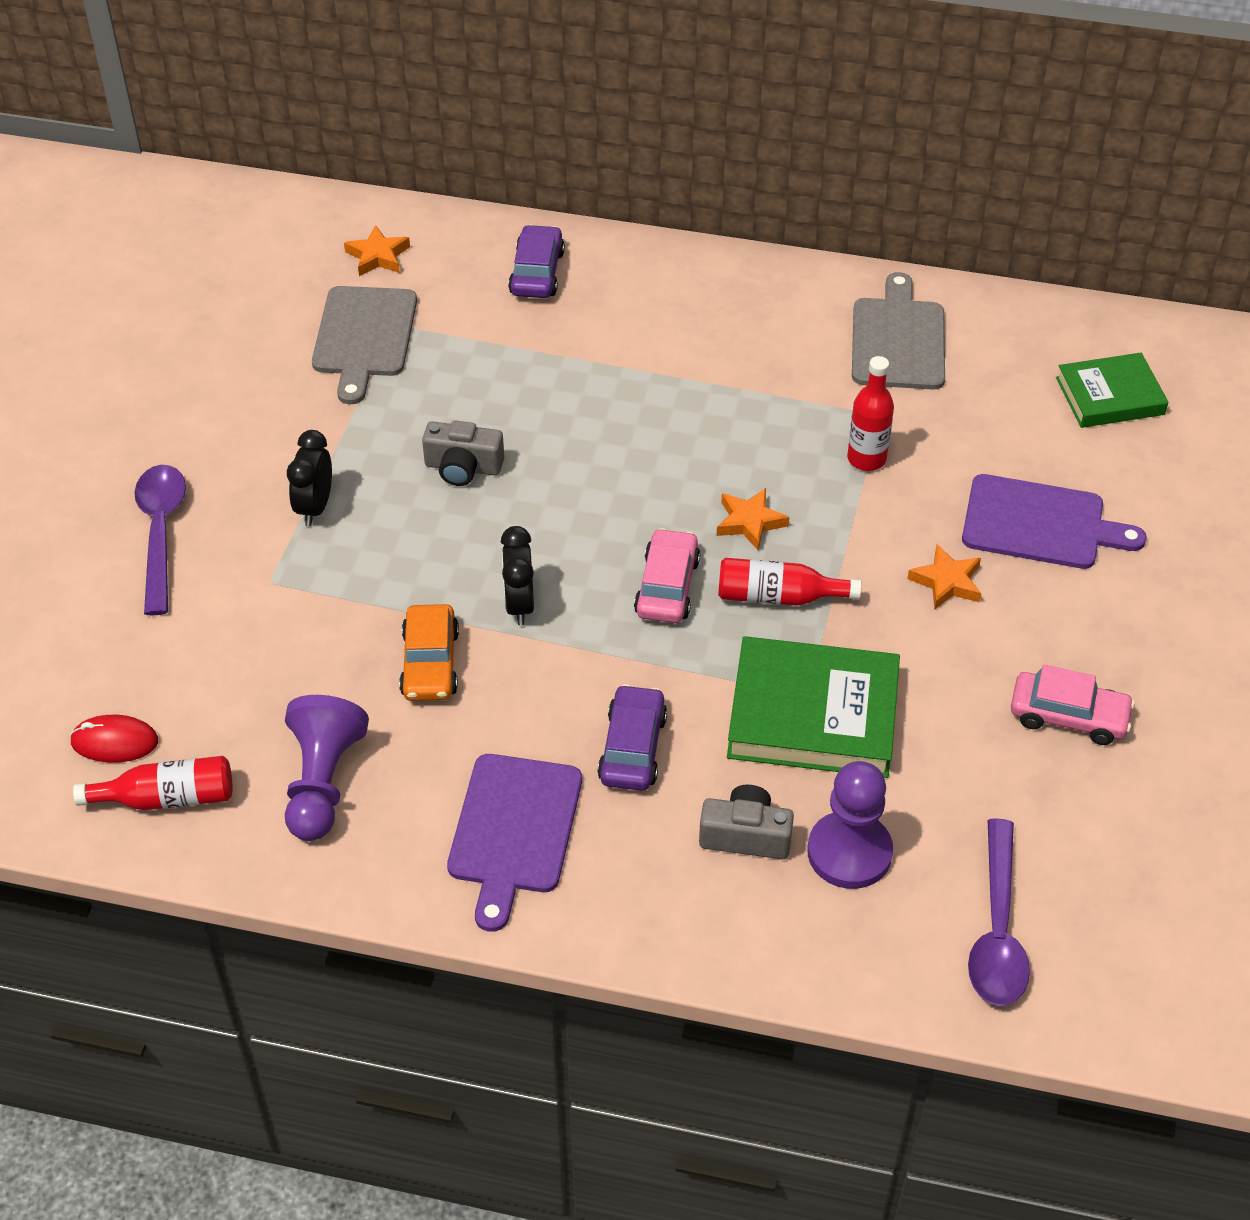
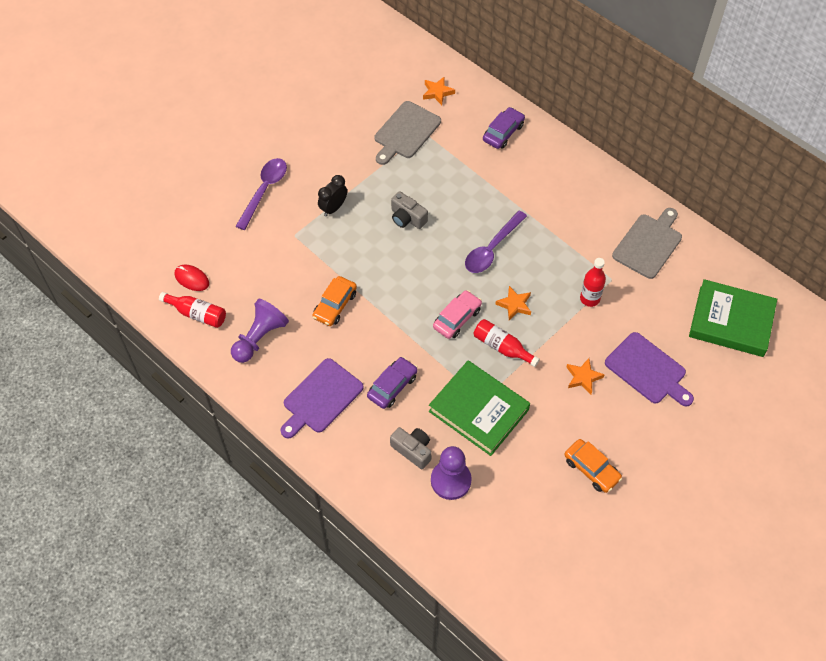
camera: 30 degrees right, 10 degrees up
(519, 605) = (389, 296): black clock -> none
(997, 930) = (489, 548): purple spoon -> purple spoon (492, 248)
(1068, 716) = (591, 469): pink car -> orange car
(1110, 396) = (731, 321): green book -> green book, size x1.57

